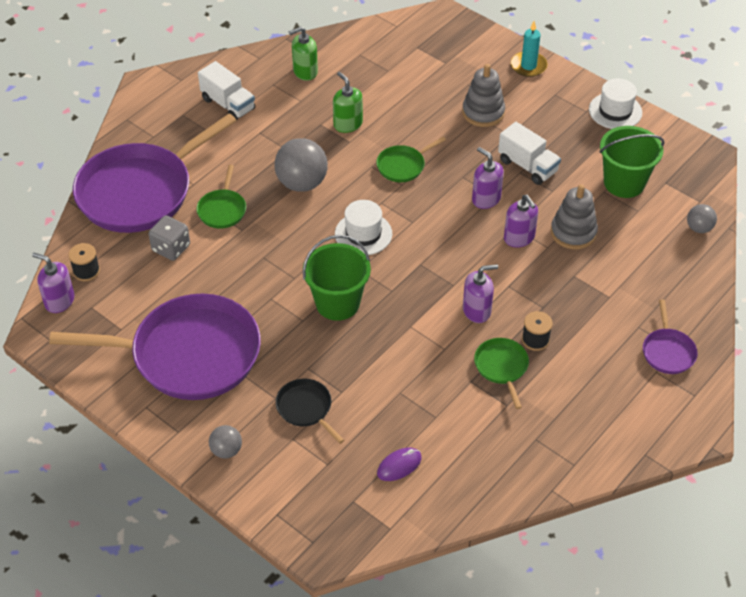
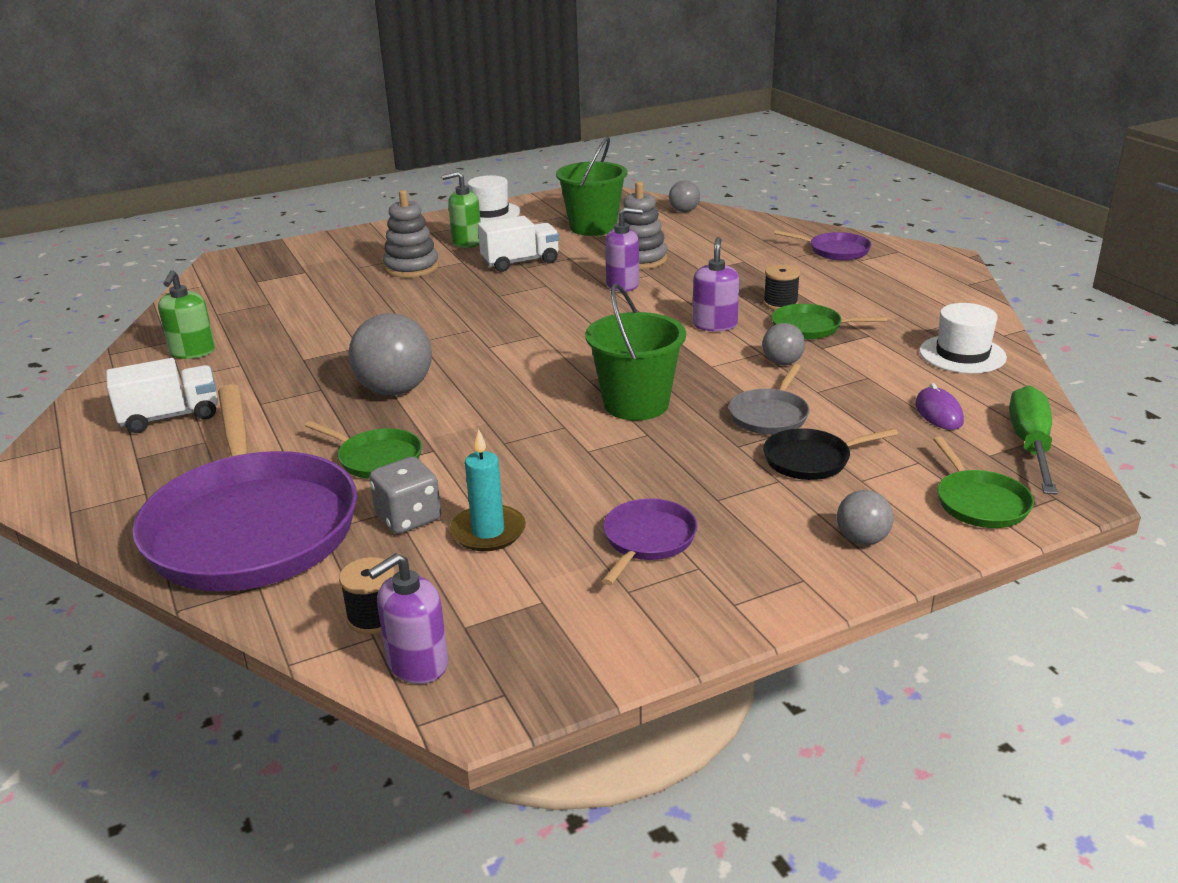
camera: 65 degrees left, 20 degrees down
(189, 354) = (647, 540): purple pan -> purple pan, size x0.43
(348, 124) = (327, 342): green soap dispenser -> green soap dispenser (466, 242)
(354, 375) = (770, 415): none -> grey pan
(363, 234) = (530, 366): white hat -> white hat (962, 354)
(375, 523) = (1030, 445): none -> green screwdriver
(403, 166) = (441, 323): green pan -> green pan (979, 502)
(434, 364) = (782, 363): none -> grey ball
(486, 199) = (546, 290): purple soap dispenser -> none
(528, 66) = (372, 235): turquoise candle -> turquoise candle (488, 532)

